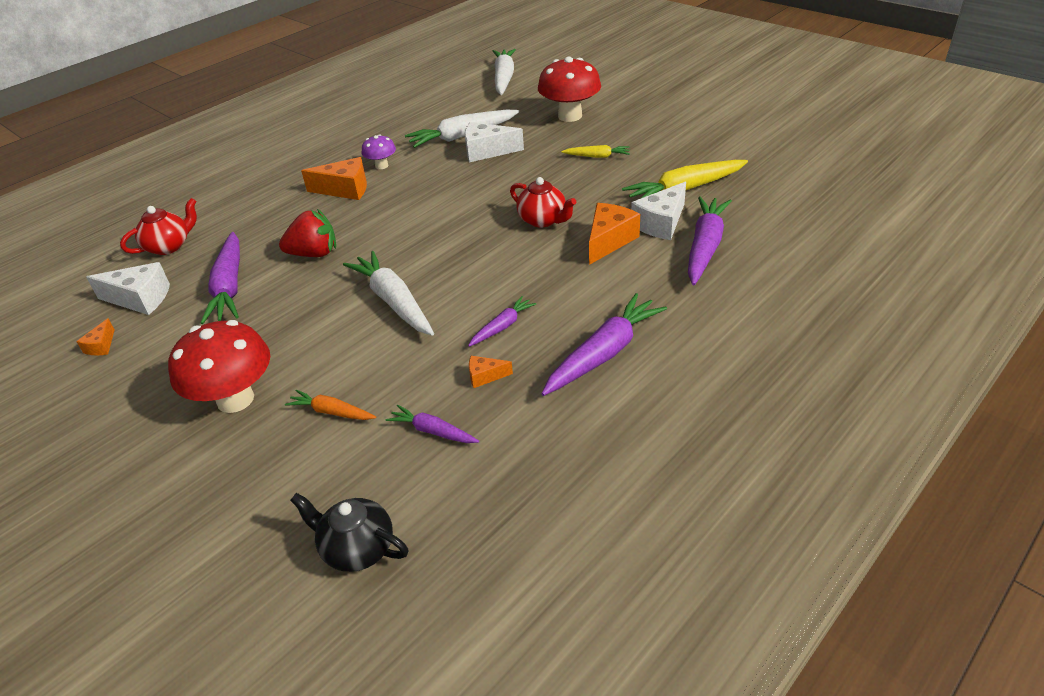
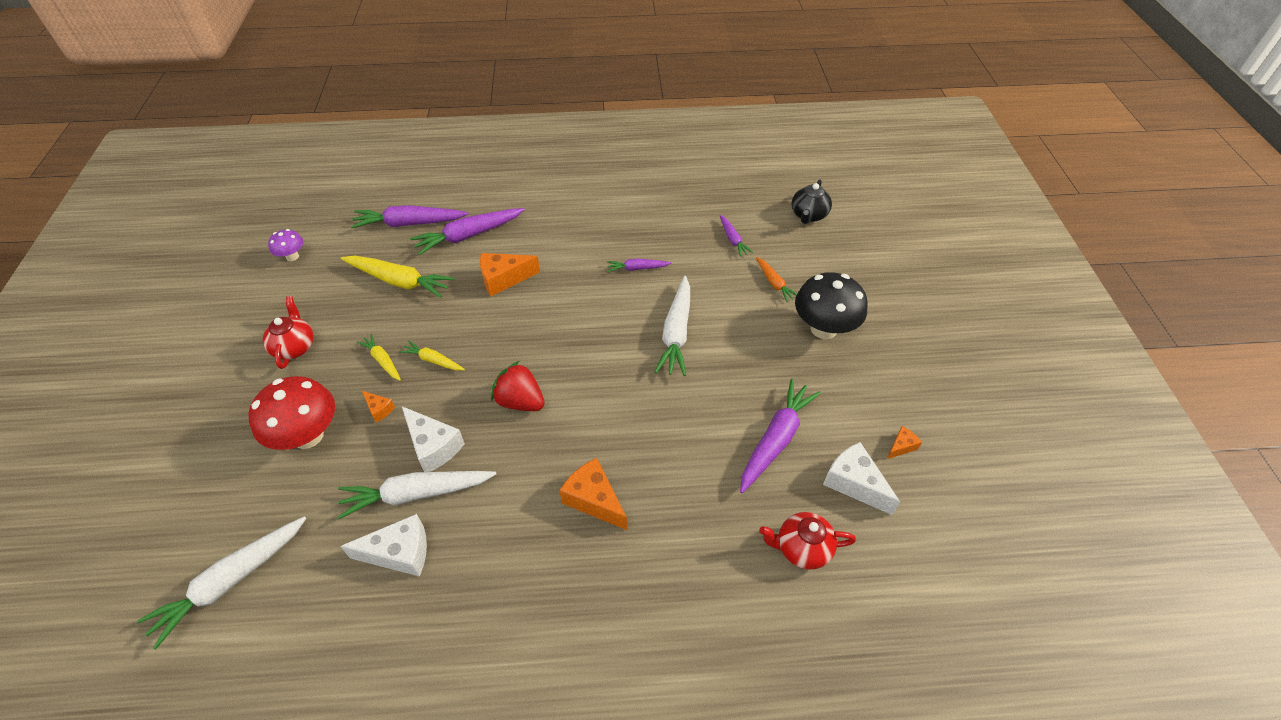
camera: 140 degrees left, 10 degrees up
(235, 399) = (823, 329): red mushroom -> black mushroom
(314, 253) = (688, 426): red strawberry -> red strawberry (520, 401)
(357, 548) = (808, 215): black teapot -> black teapot turned 45 degrees clockwise
(381, 166) = (530, 512): purple mushroom -> purple mushroom (292, 256)
(462, 136) = (416, 494): white carrot -> white carrot turned 150 degrees clockwise
(485, 376) = (679, 248): orange cheese -> orange cheese (379, 409)
(543, 220) = (511, 327): red teapot -> red teapot (295, 347)
(563, 175) = (433, 360): none -> yellow carrot
(604, 353) = (610, 219): purple carrot -> purple carrot (409, 223)
(661, 223) = (458, 268): white cheese -> white cheese (399, 553)

